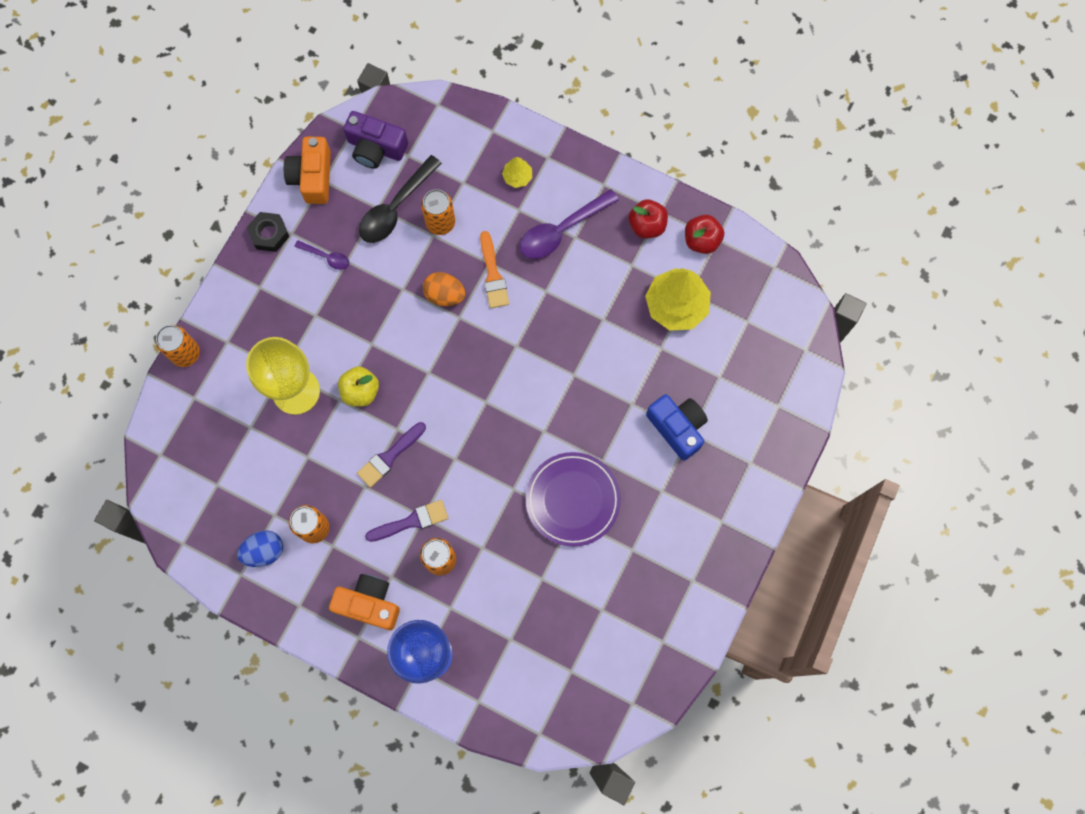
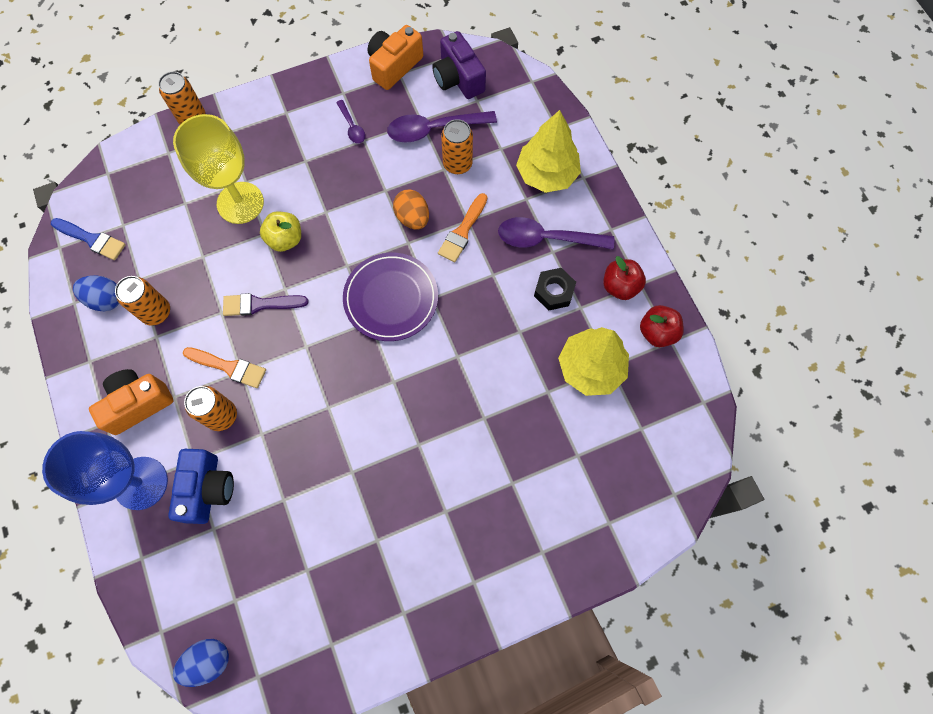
camera: 40 degrees right, 5 degrees down
(203, 516) = (92, 239): none -> blue brush
(269, 234) = (327, 82): black nut -> black nut (554, 292)
(369, 604) = (138, 404): orange camera -> orange camera turned 90 degrees counterclockwise
(395, 207) = (434, 129): black spoon -> purple spoon
(411, 521) = (229, 367): purple brush -> orange brush
(517, 177) = (547, 174): yellow tree -> yellow tree, size x2.07
(572, 500) = (366, 456): purple plate -> purple plate (391, 298)
(590, 723) = (208, 661): none -> blue egg
(677, 427) = (505, 469): blue camera -> blue camera (207, 489)

